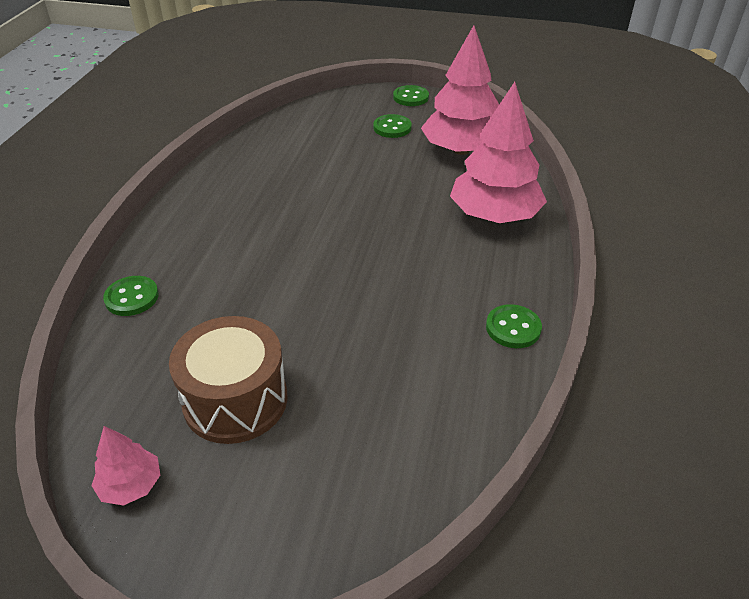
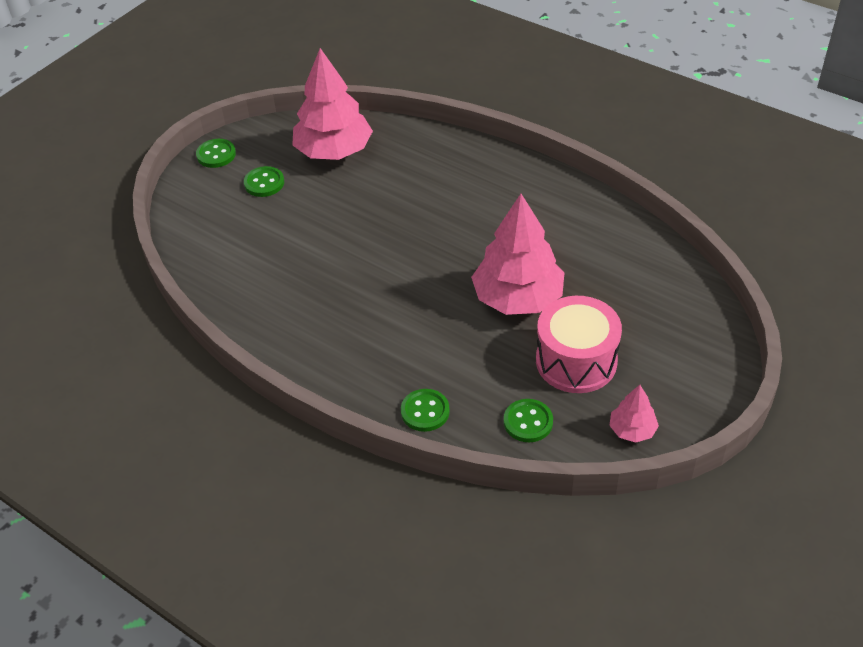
camera: 65 degrees left, 5 degrees up
(235, 400) = (576, 361): brown drum -> pink drum
(494, 215) = (440, 163): pink tree -> pink tree (518, 298)
(513, 328) = (571, 197): green button -> green button (528, 422)

